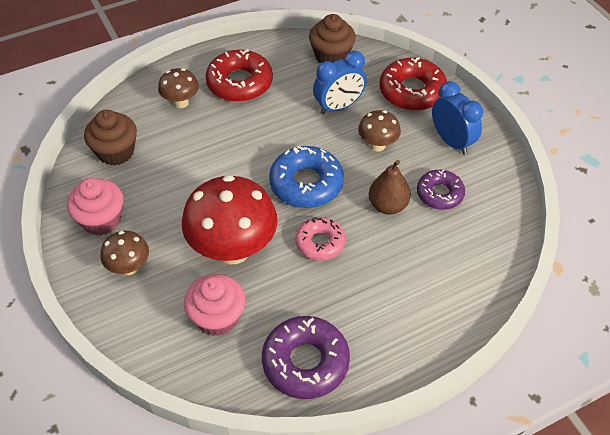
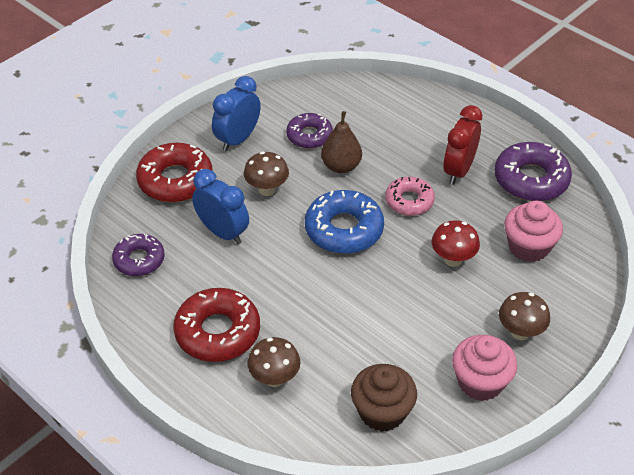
camera: 110 degrees left, 5 degrees down
(233, 250) = (453, 259): red mushroom -> red mushroom, size x0.51
(331, 56) = (139, 260): brown cupcake -> purple donut
(345, 300) = (458, 170): none -> red clock

